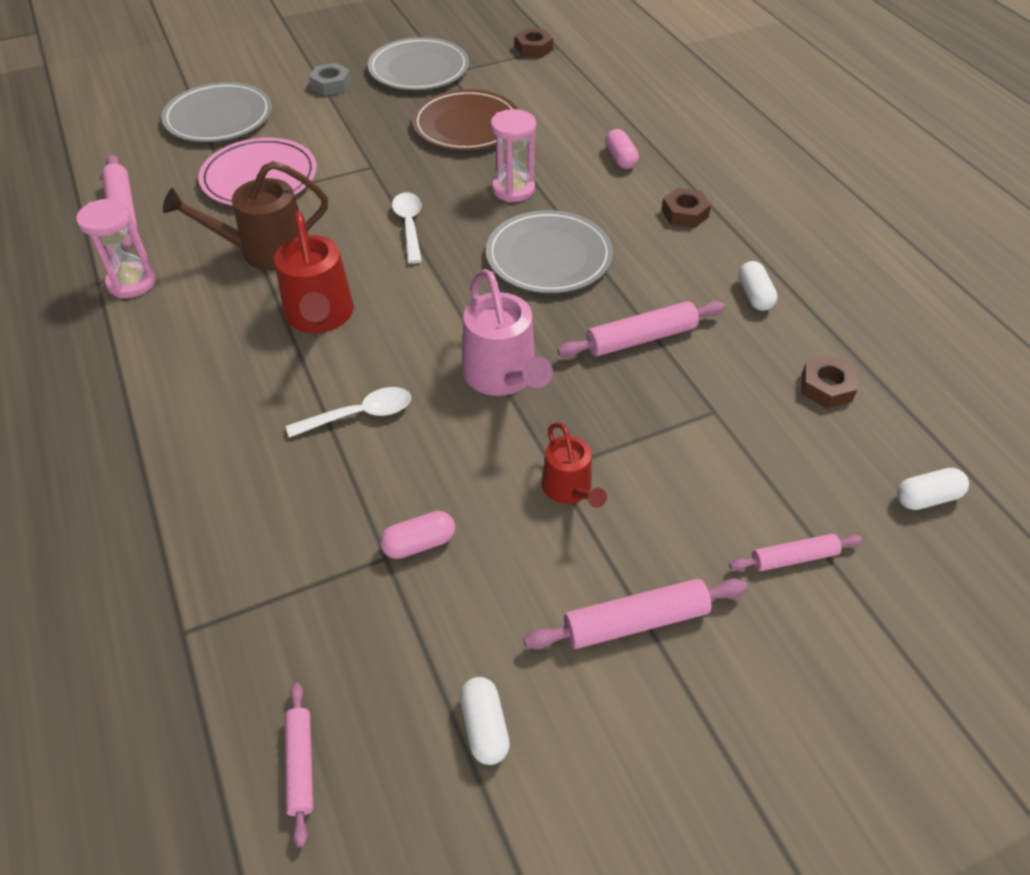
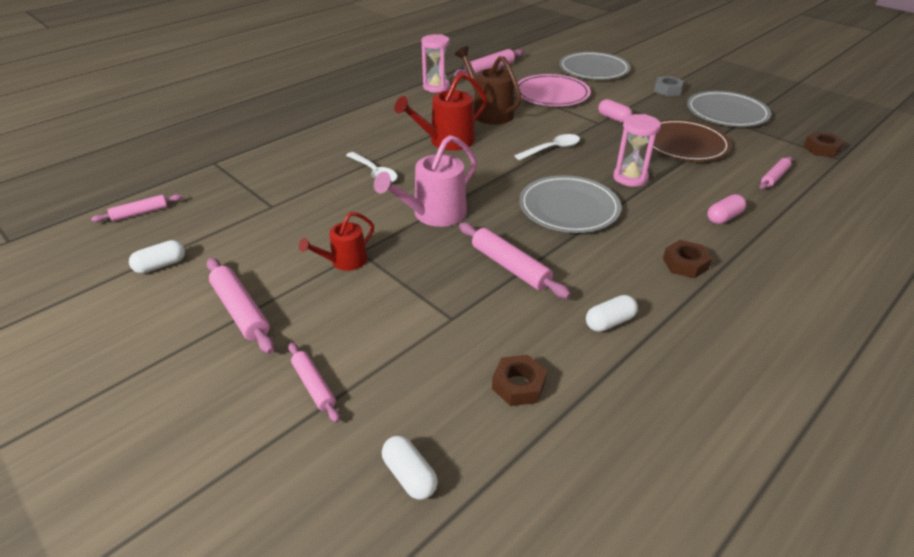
camera: 70 degrees right, 10 degrees down
(419, 544) = (284, 215): pink capsule -> pink capsule (613, 118)
(567, 98) = (774, 177): none -> pink rolling pin

